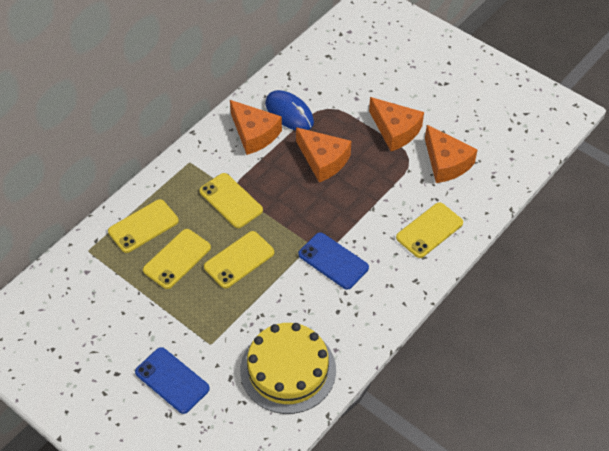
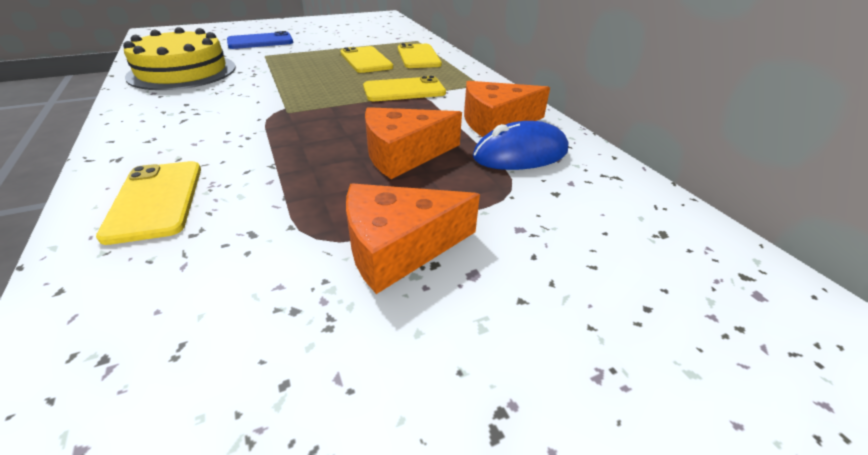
camera: 115 degrees right, 15 degrees down
(239, 260) = (326, 79): yellow phone -> none
(333, 261) = (245, 117): blue phone -> none
(446, 162) = (244, 287): orange cheese -> none

